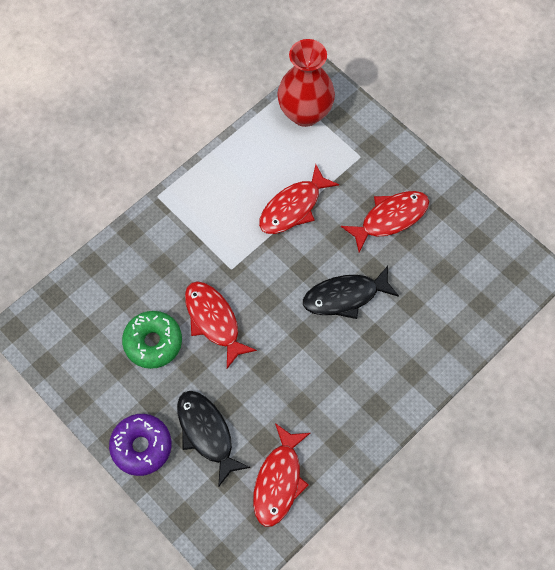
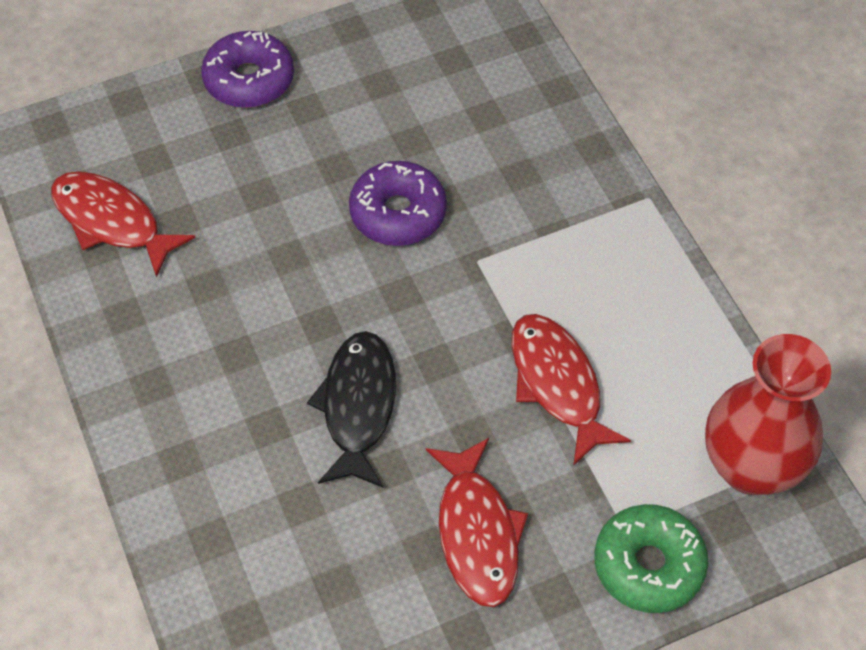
camera: 110 degrees right, 10 degrees down
(153, 342) = (398, 130): green donut -> green donut (648, 565)
(207, 433) = (228, 157): black fish -> none
(214, 321) = (398, 213): red fish -> purple donut

